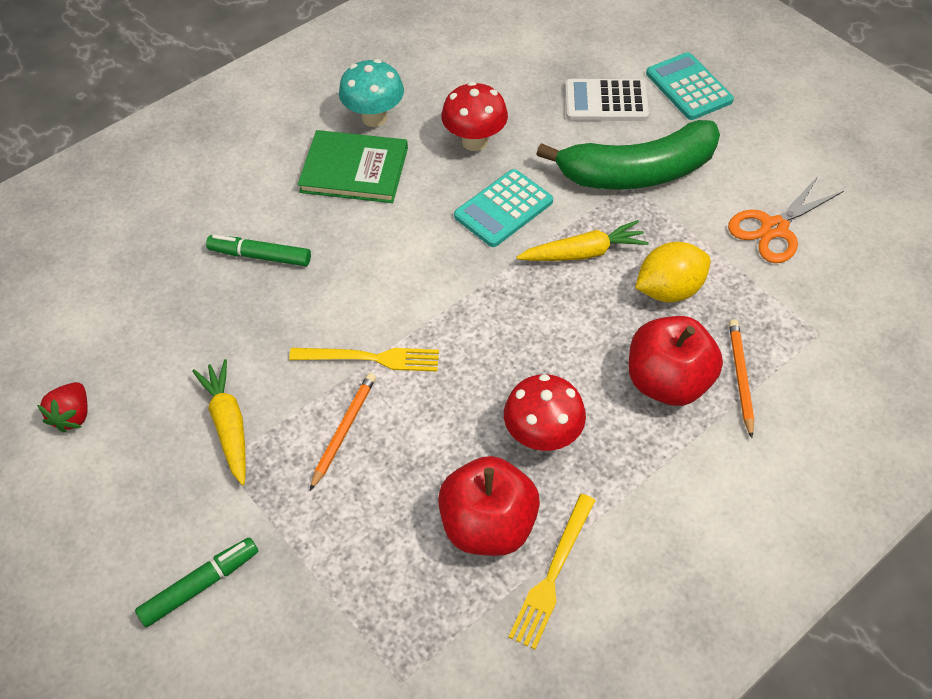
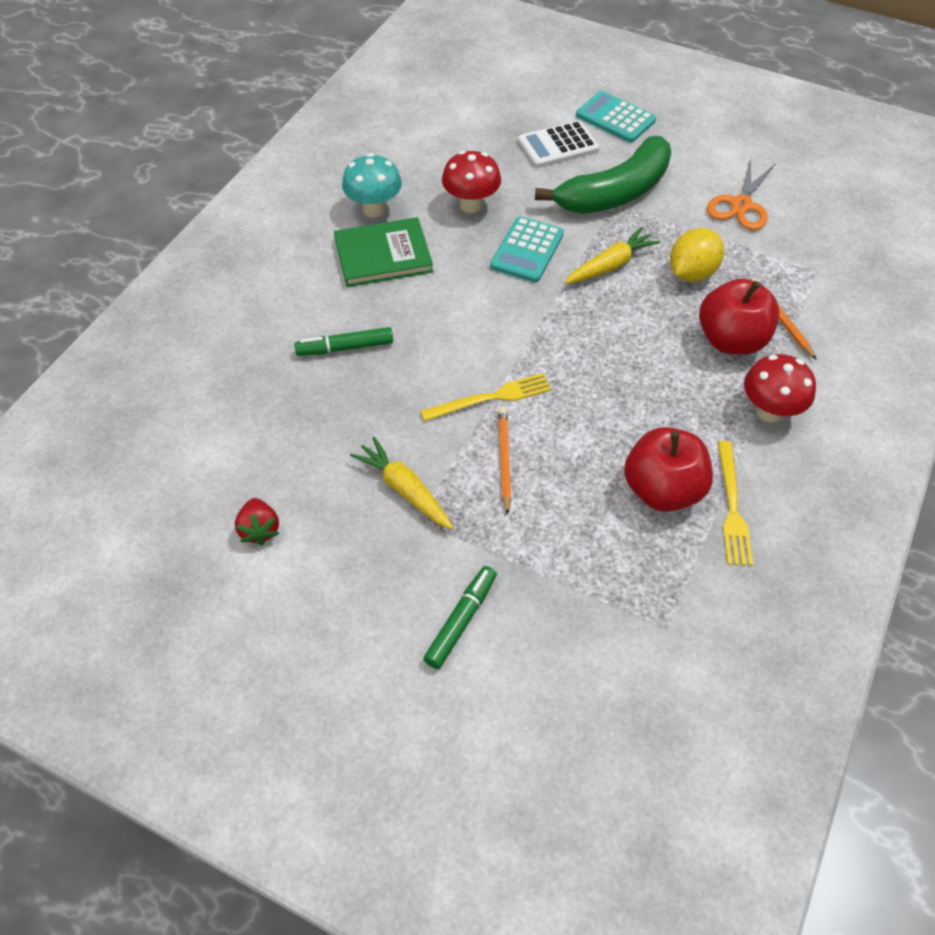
camera: 25 degrees left, 0 degrees up
(542, 436) = (663, 410): red mushroom -> red mushroom (769, 411)

